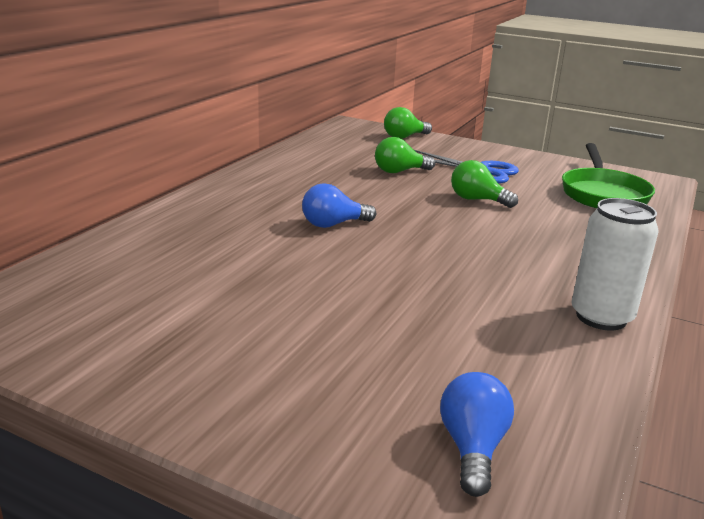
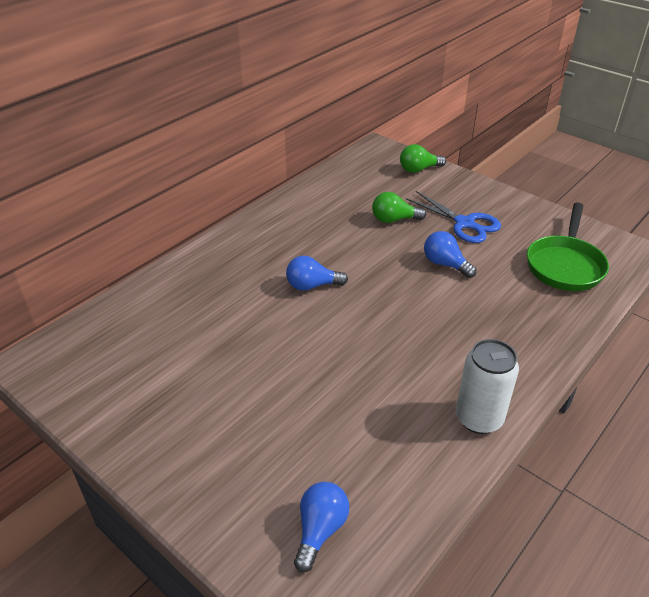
camera: 15 degrees right, 15 degrees up
(477, 200) = (445, 264): green light bulb -> blue light bulb

